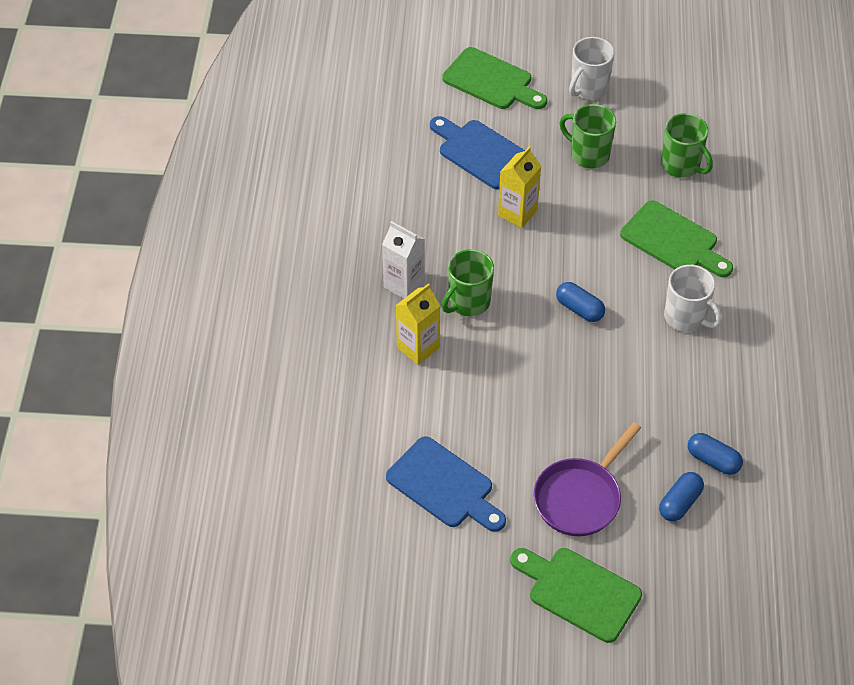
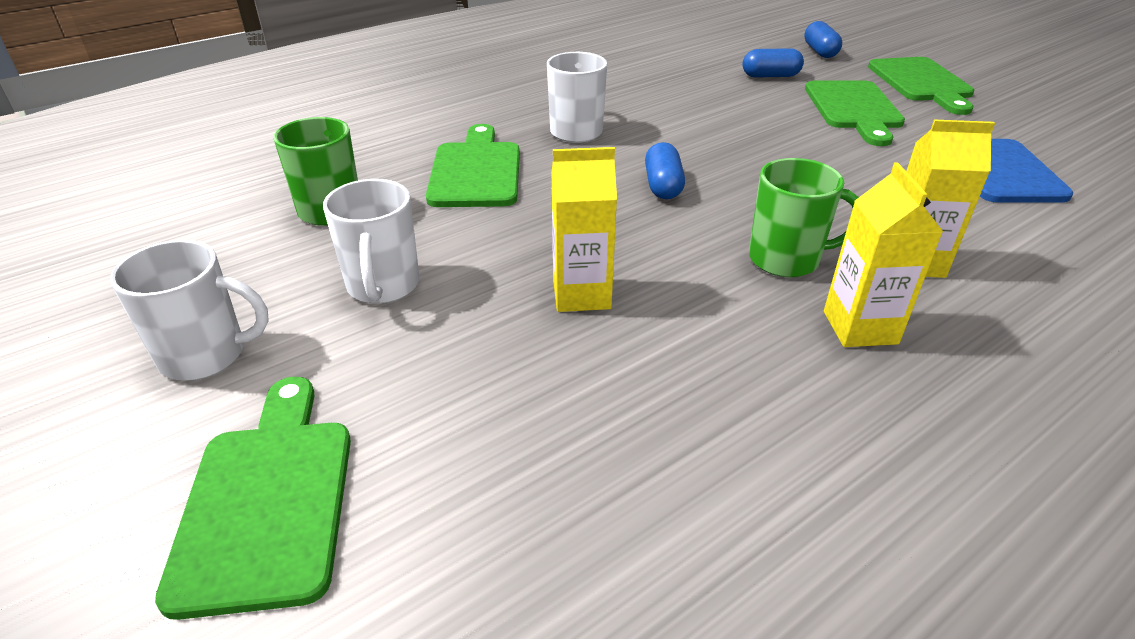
camera: 130 degrees left, 15 degrees down
(404, 285) = (860, 327): white carton -> yellow carton
(480, 152) = (497, 400): blue cutting board -> none
(580, 497) = (854, 109): purple pan -> green cutting board
(588, 154) = (383, 286): green mug -> white mug
(713, 460) = (707, 77): blue capsule -> blue capsule (820, 51)

